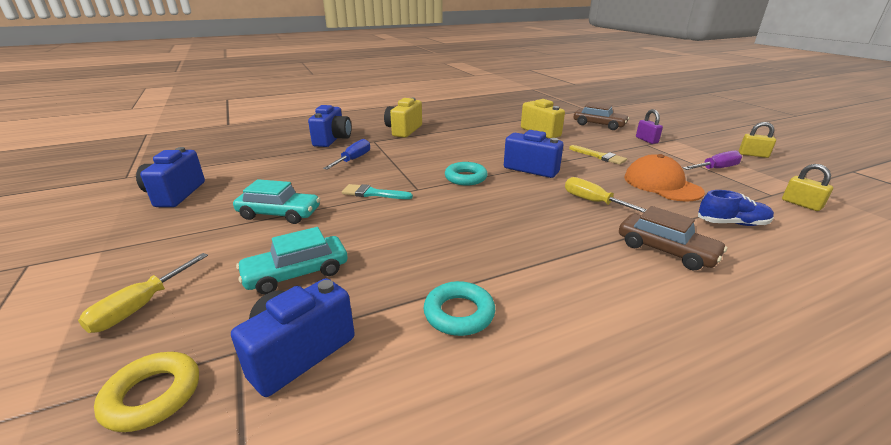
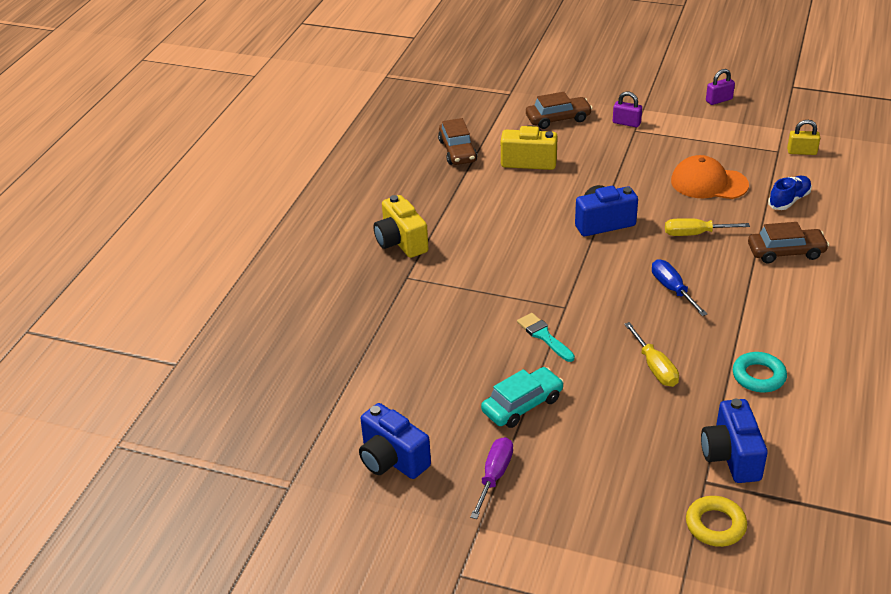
camera: 45 degrees left, 10 degrees up
(140, 307) = (605, 516): yellow screwdriver -> yellow screwdriver (655, 367)
(296, 273) = (637, 428): turquoise car -> none
(332, 140) = (362, 303): blue camera -> none
(353, 159) = (445, 313): blue screwdriver -> blue screwdriver (672, 289)
(373, 193) = (544, 336): turquoise brush -> turquoise brush turned 90 degrees clockwise
(465, 178) = (576, 269): turquoise ring -> none
(510, 116) = (457, 151): none -> brown car
(599, 156) = (625, 172): yellow brush -> none
(715, 169) = (717, 138): purple screwdriver -> purple screwdriver (494, 476)
(753, 155) = (719, 100): yellow padlock -> purple padlock

